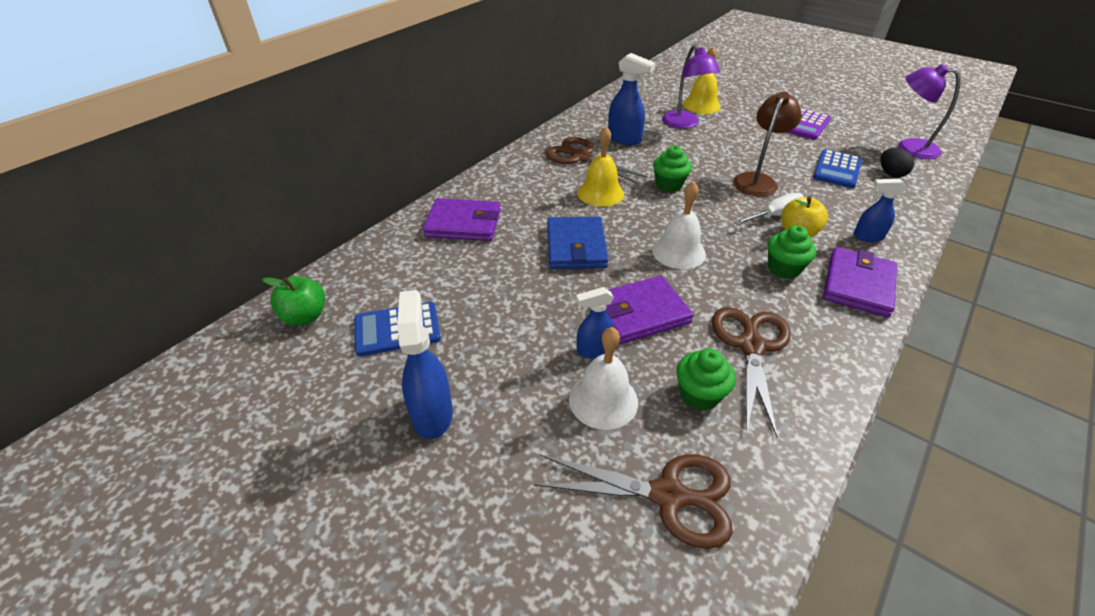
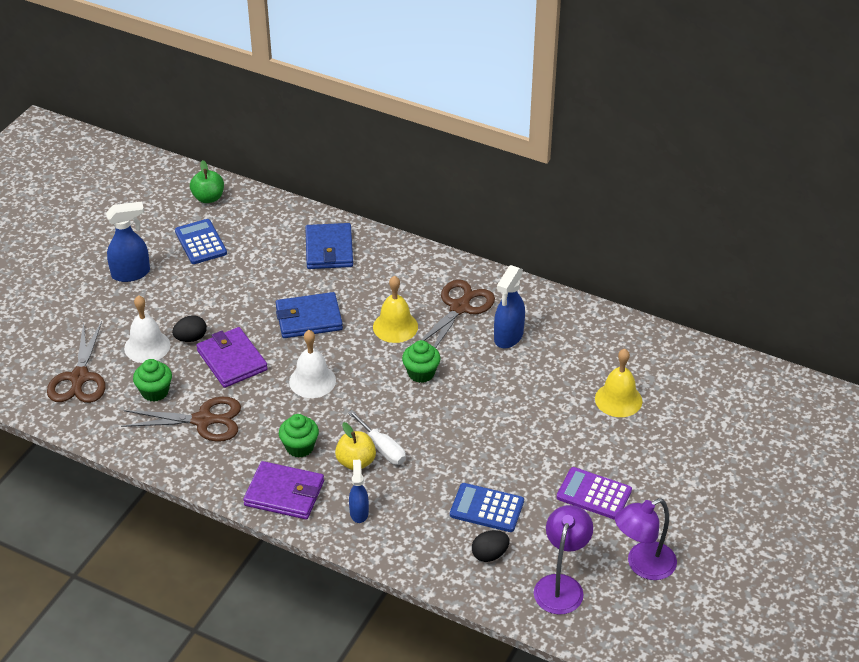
camera: 80 degrees right, 0 degrees up
(463, 223) = (329, 249): purple wallet -> blue wallet
(593, 350) = (191, 338): blue spray bottle -> black egg
(684, 124) = (560, 384): purple lamp -> purple lamp (642, 565)
(757, 180) = (446, 440): brown lamp -> none

